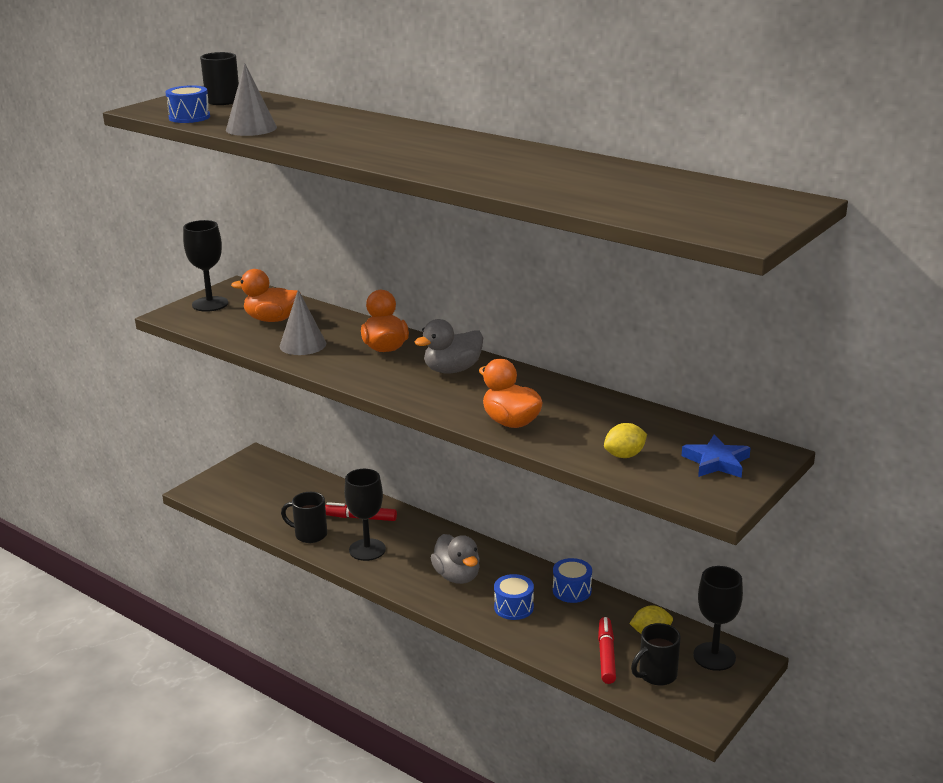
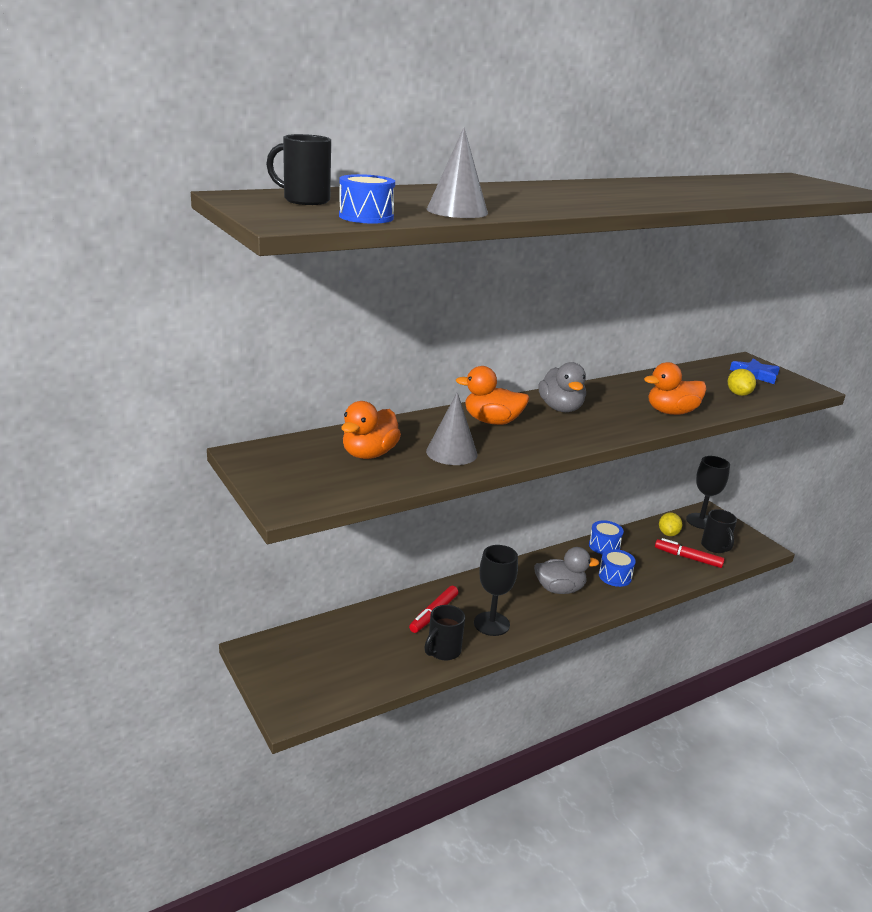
camera: 70 degrees left, 0 degrees up
(210, 304) = (283, 477): black goblet -> none

